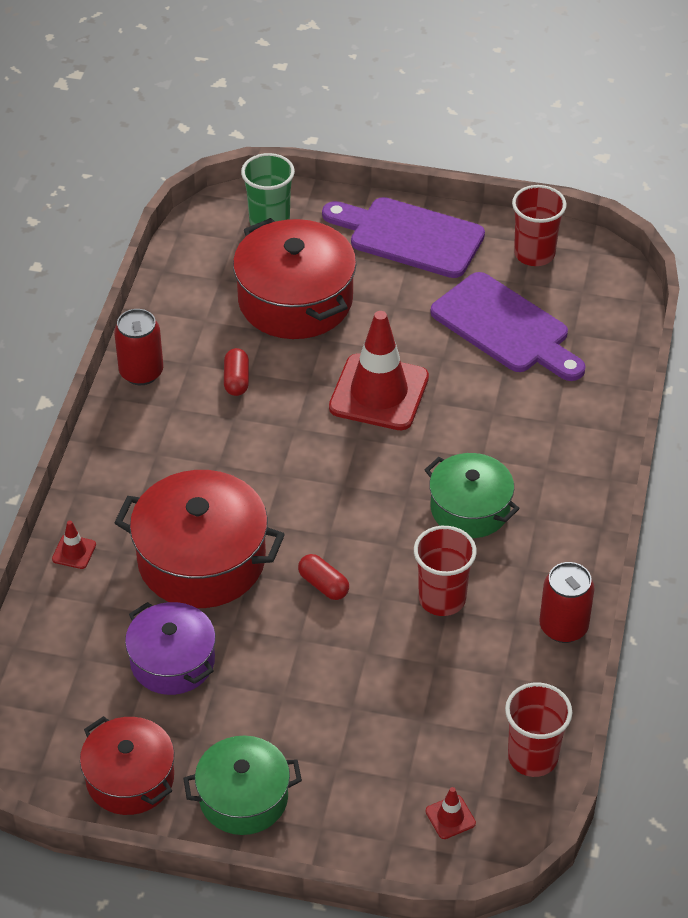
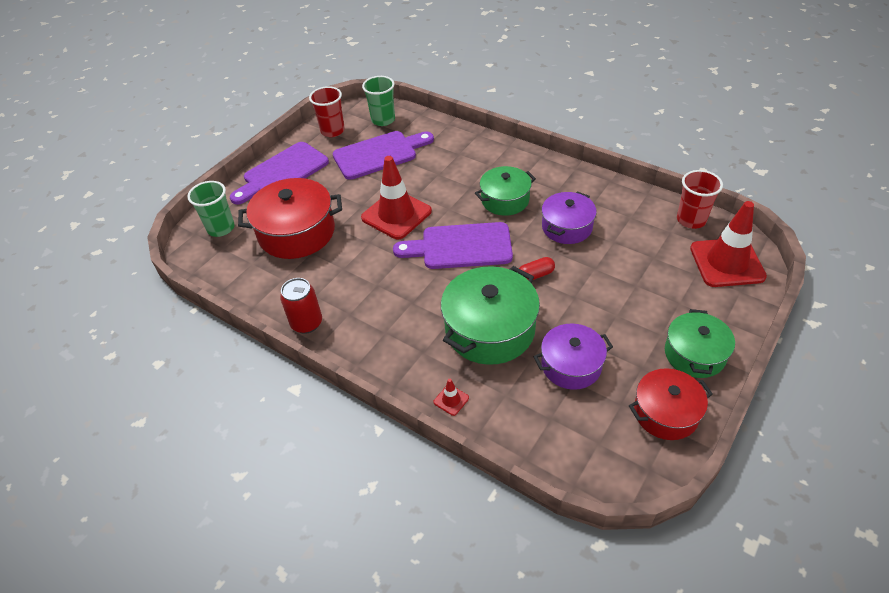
camera: 65 degrees left, 0 degrees up
(201, 559) = (490, 329): red pot -> green pot
(236, 380) = (345, 276): red capsule -> none
(344, 485) = (460, 247): none -> purple cutting board
(442, 599) = (567, 227): red cup -> purple pot
(450, 817) = (727, 262): red traffic cone -> red traffic cone, size x2.50
(563, 627) = (604, 186): red can -> none
(593, 303) = (383, 120): none -> green cup

